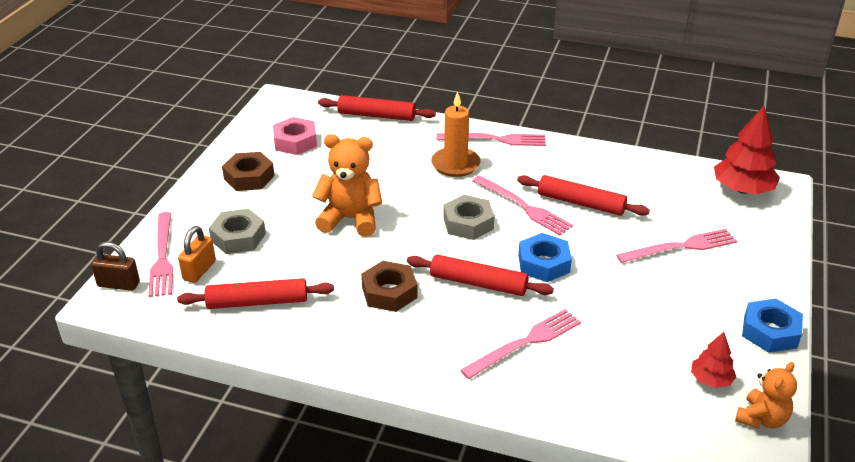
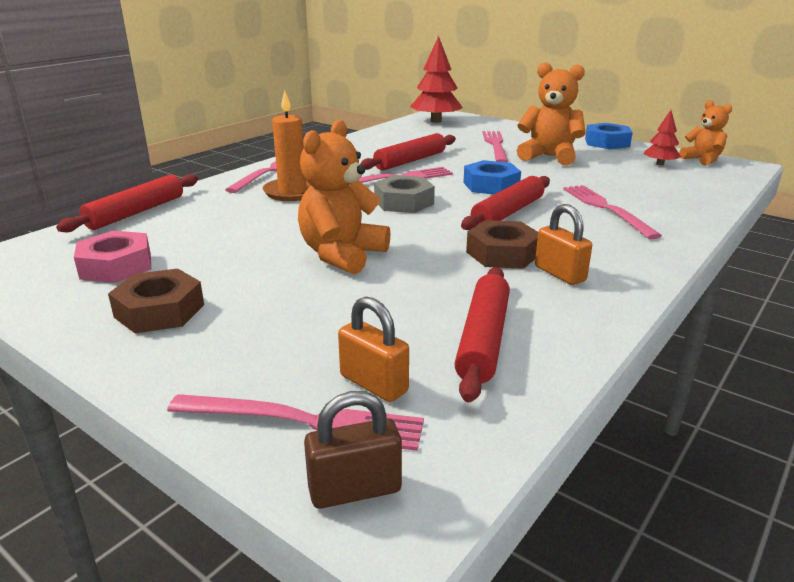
camera: 70 degrees left, 10 degrees down
(118, 284) = (355, 490): brown padlock -> brown padlock turned 45 degrees clockwise
(238, 237) = (311, 337): grey nut -> none
(366, 325) = (560, 274): none -> orange padlock
(668, 290) = (549, 157): none -> orange teddy bear

